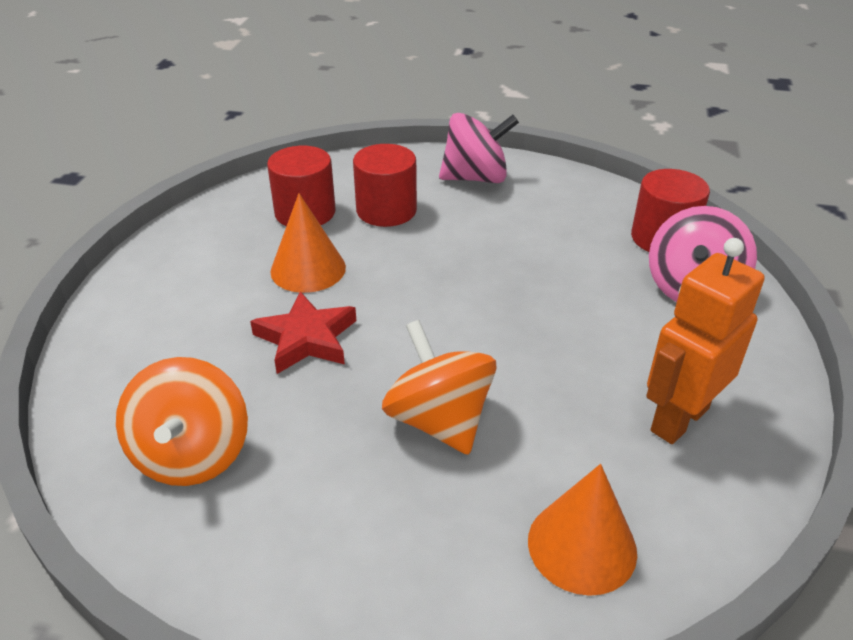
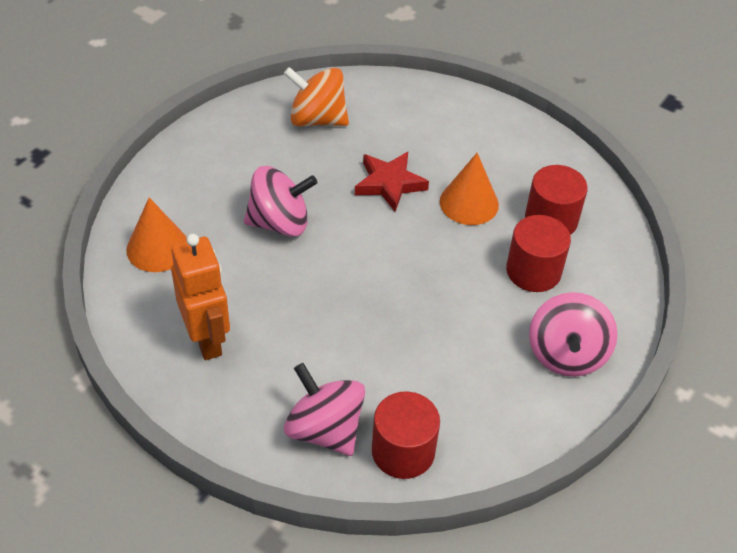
camera: 110 degrees right, 10 degrees up
(439, 420) = (280, 222): orange spinning top -> pink spinning top

